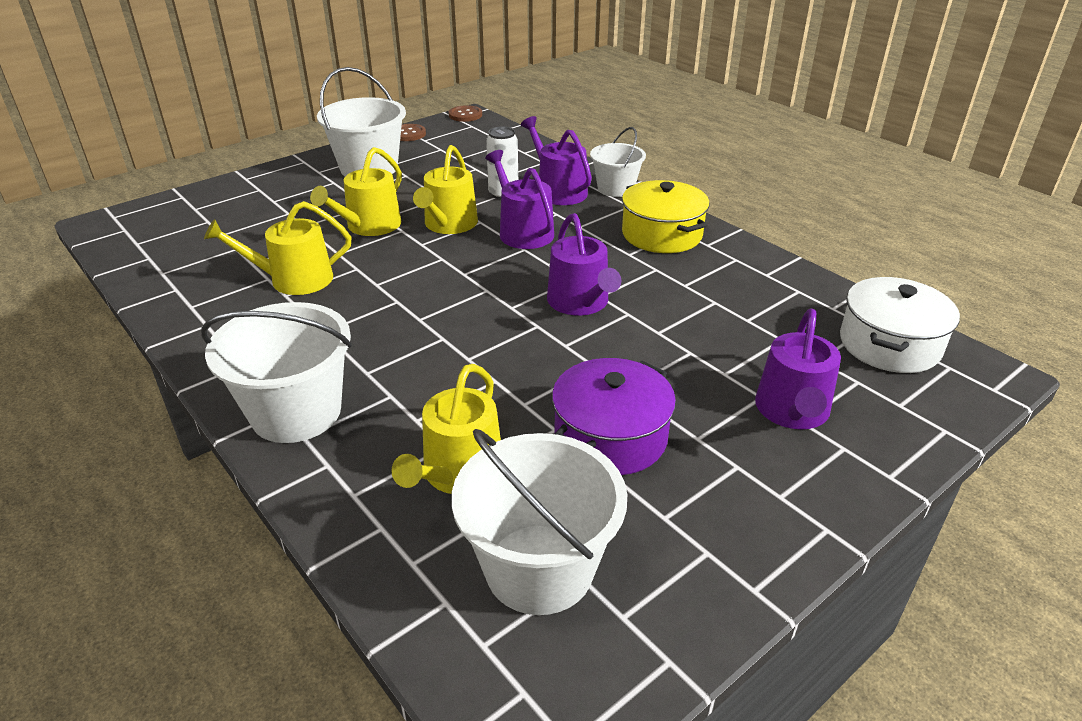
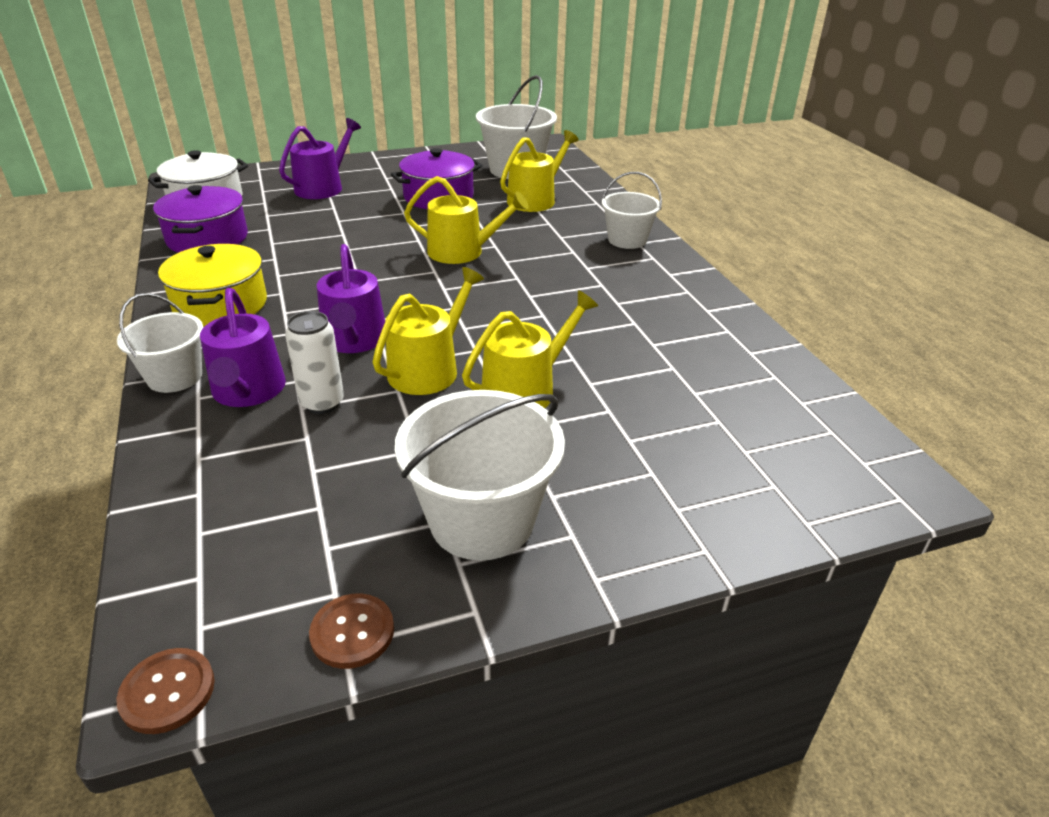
camera: 160 degrees left, 0 degrees up
(293, 279) = (625, 337): yellow watering can -> yellow watering can (462, 251)
(296, 412) = (627, 240): white bucket -> white bucket, size x0.62
(581, 302) = (375, 263): purple watering can -> none
(785, 291) = (207, 238): none -> purple pot

